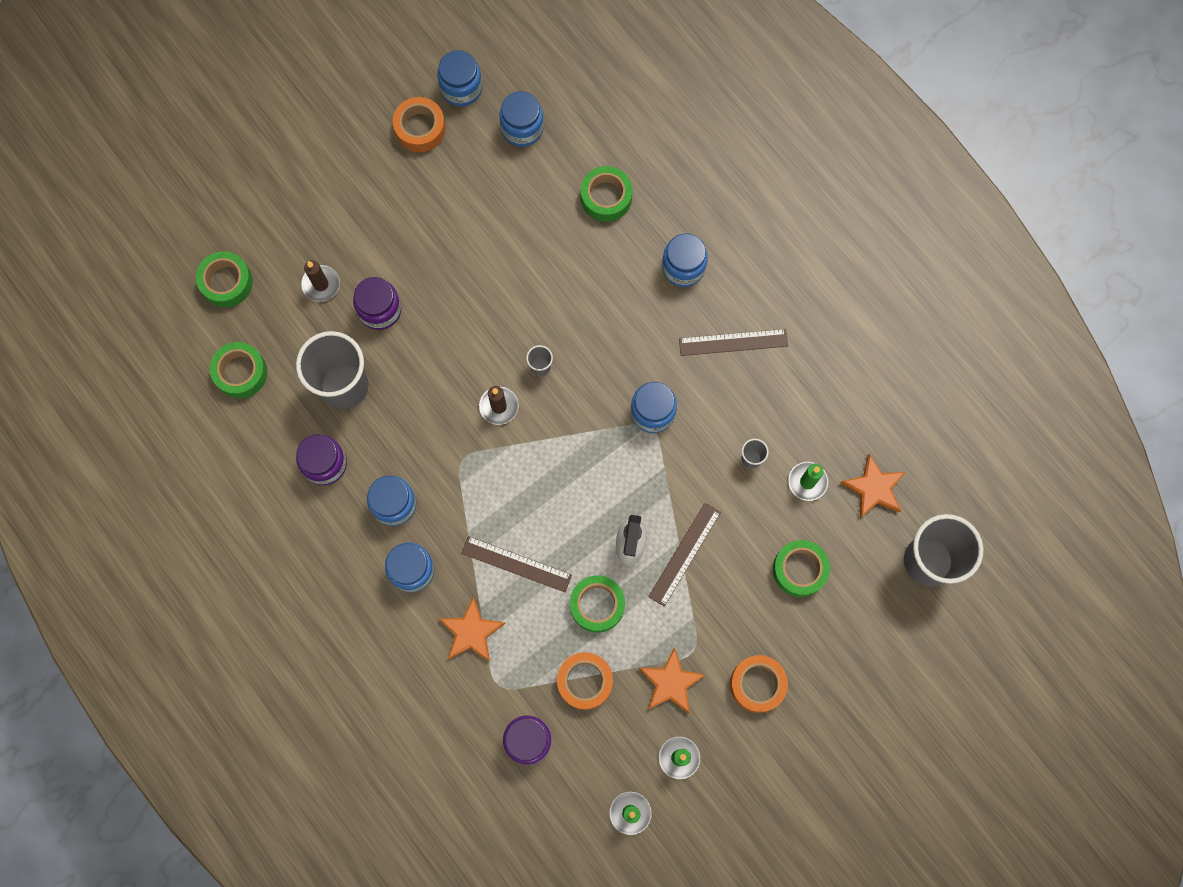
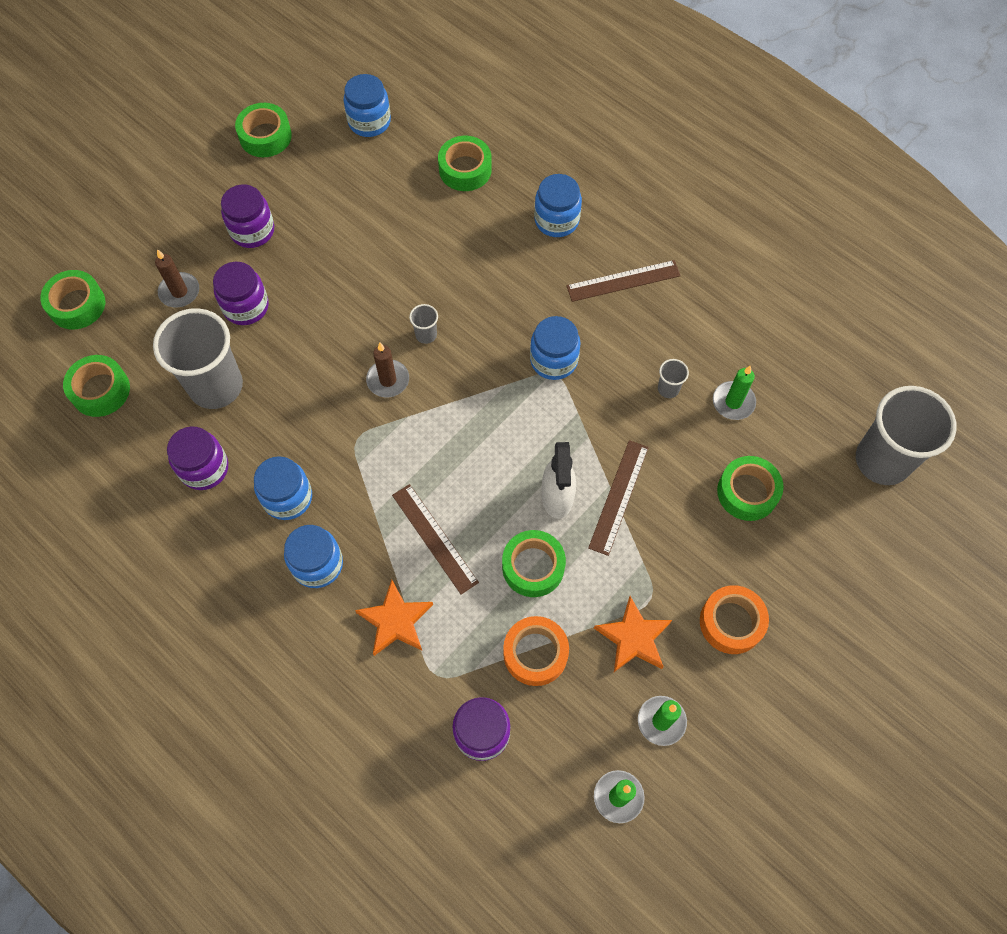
camera: 10 degrees left, 10 degrees down
(395, 231) = (252, 230): none -> purple jar
(420, 128) = (265, 136): orange tape -> green tape
(461, 88) = (302, 96): blue jar -> none
(516, 564) = (434, 538): brown ruler -> brown ruler turned 45 degrees clockwise
(874, 488) = (805, 397): orange star -> none

